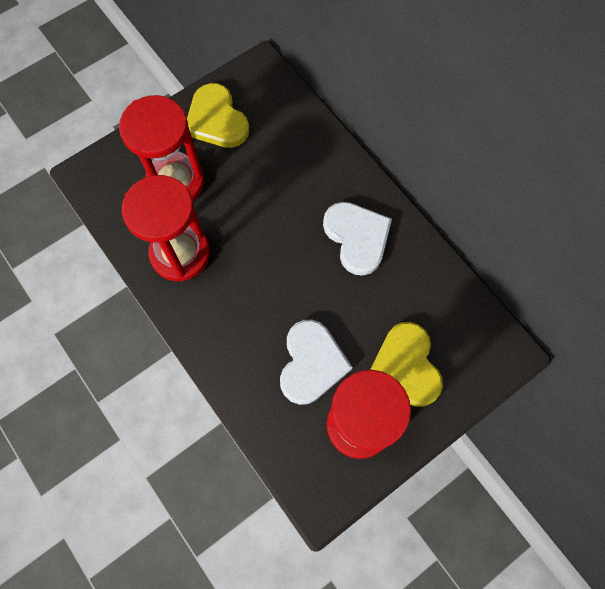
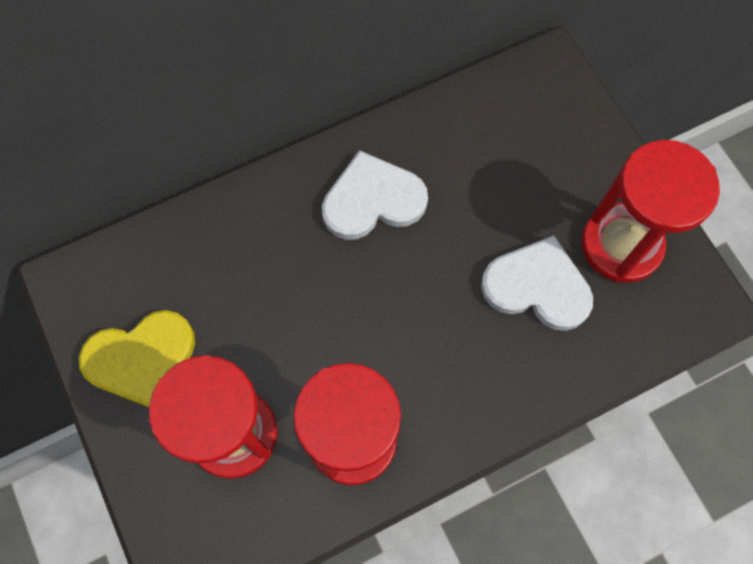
camera: 80 degrees left, 0 degrees up
(406, 366) = (553, 177): yellow heart -> none

